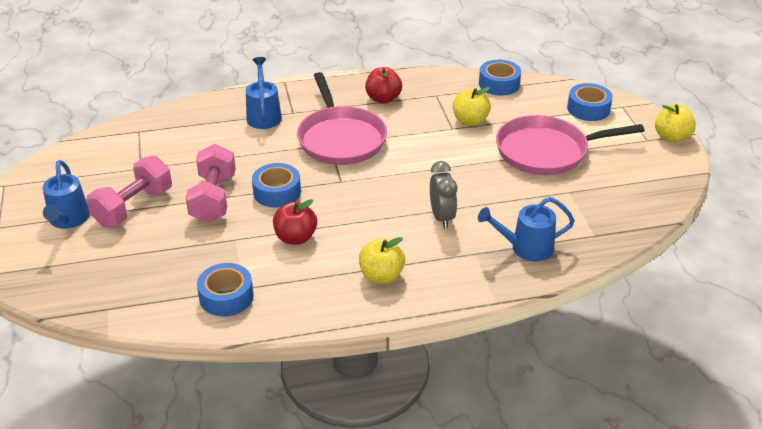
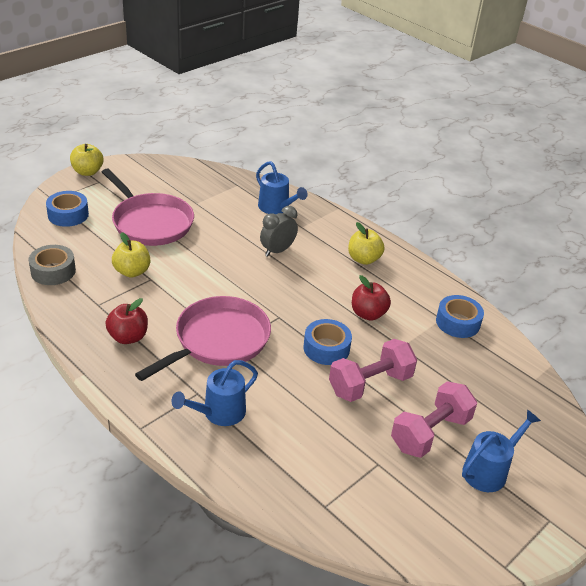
camera: 125 degrees left, 0 degrees up
(133, 207) = (430, 433): pink dumbbell -> pink dumbbell turned 45 degrees counterclockwise
(499, 84) = (53, 271): blue tape -> grey tape

